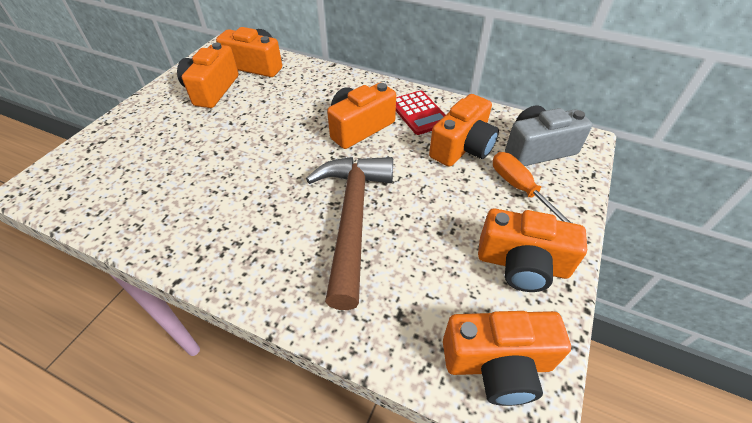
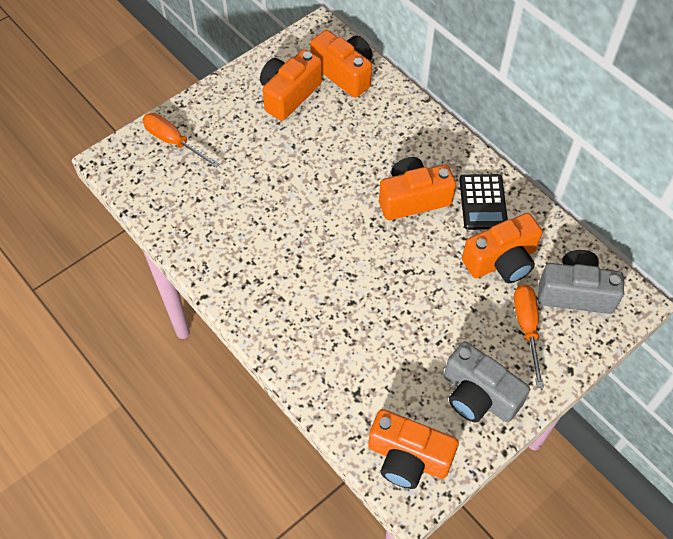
camera: 25 degrees right, 10 degrees up
(103, 152) = (173, 142): none -> orange screwdriver
(352, 219) = (359, 297): brown hammer -> none
(419, 113) = (483, 202): red calculator -> black calculator
(522, 264) = (478, 395): orange camera -> grey camera

